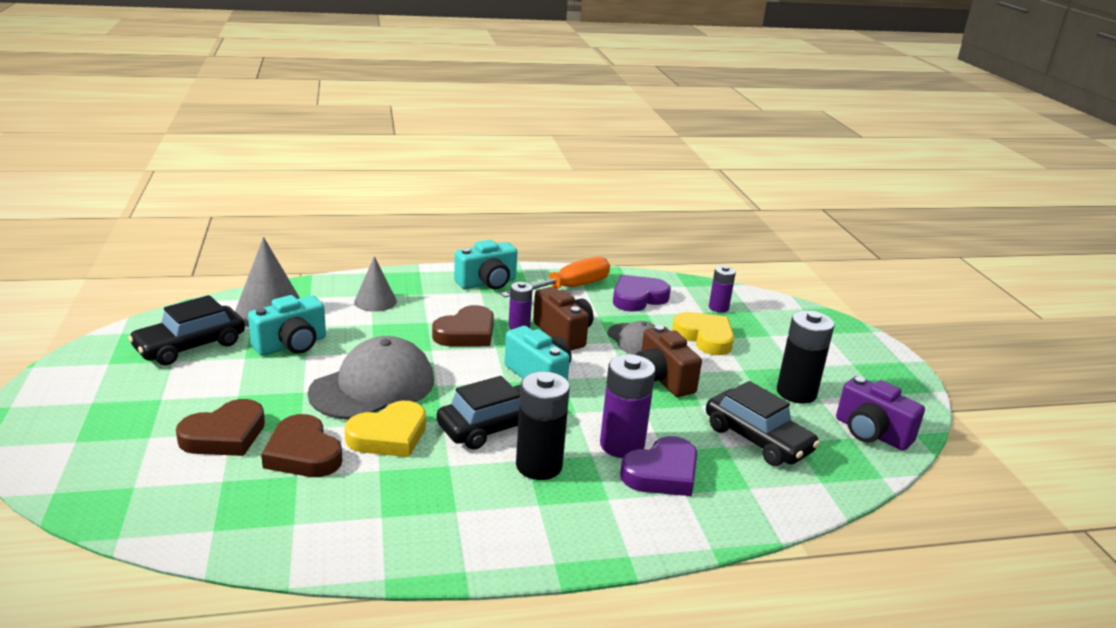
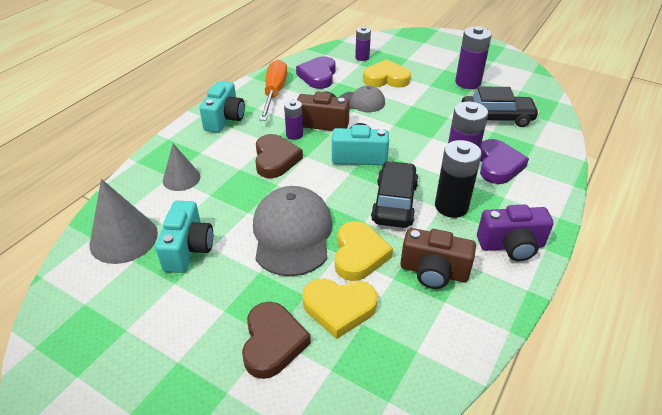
camera: 45 degrees left, 15 degrees up
(190, 346) = (117, 309): black car -> none
(303, 453) = (339, 308): brown heart -> yellow heart
(662, 379) = (411, 115): brown camera -> brown camera (433, 272)
(796, 393) = (468, 82): black battery -> purple battery
(871, 433) = (522, 83): purple camera -> purple camera (511, 246)

